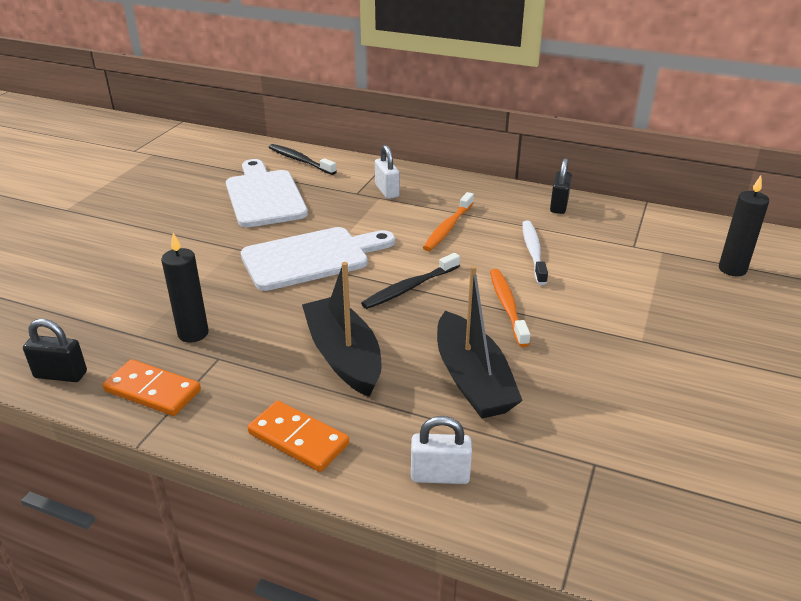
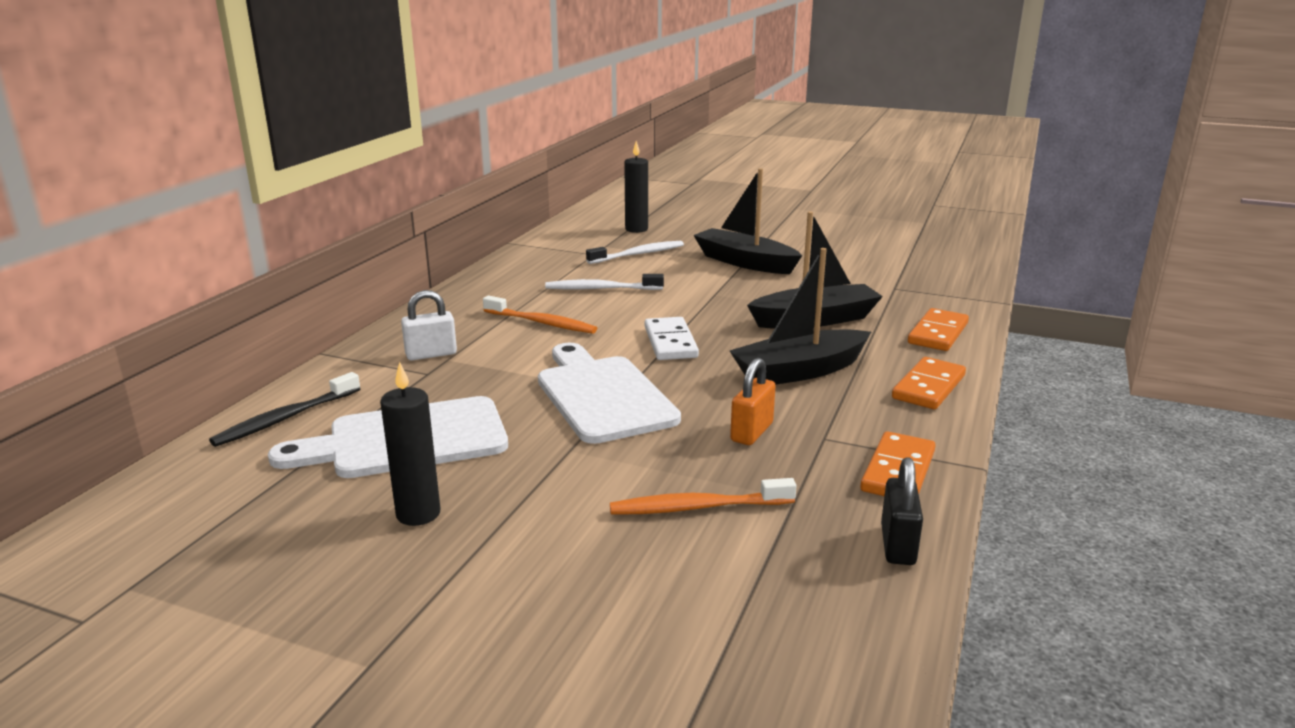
camera: 90 degrees left, 10 degrees down
(193, 333) = (782, 458): black candle -> black candle (418, 514)
(237, 322) = (751, 432): none -> orange padlock
(409, 288) = (670, 342): black toothbrush -> white domino
(440, 476) = (937, 333): white padlock -> orange domino
(507, 306) = (700, 303): orange toothbrush -> orange toothbrush (697, 507)
(559, 205) = (505, 273): black padlock -> none
(643, 271) = (638, 254): none -> white toothbrush
(647, 342) = (744, 262): none -> black boat

